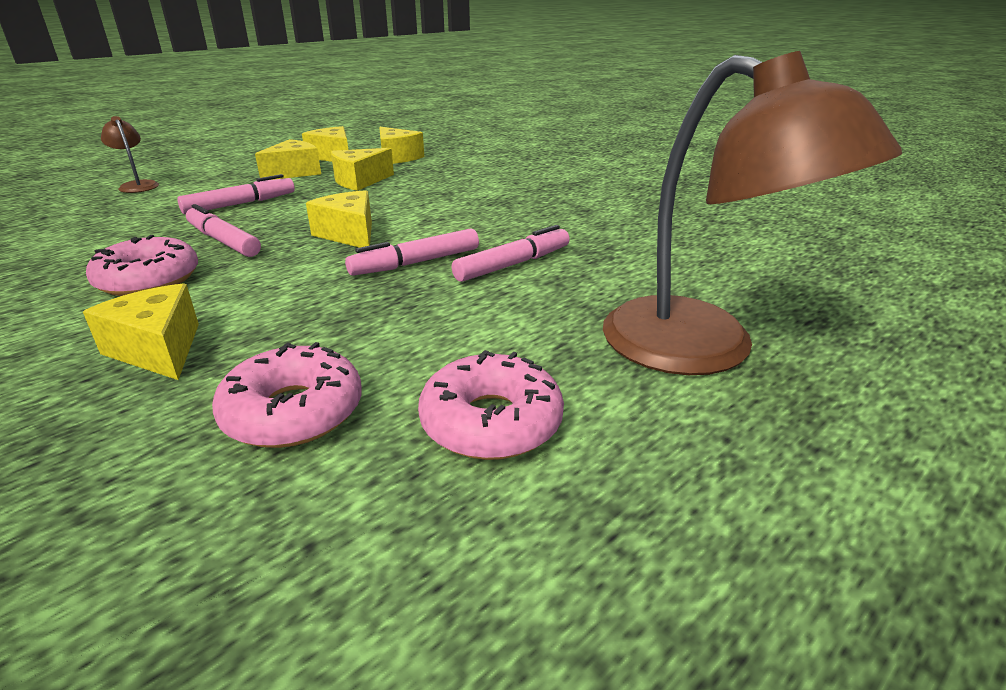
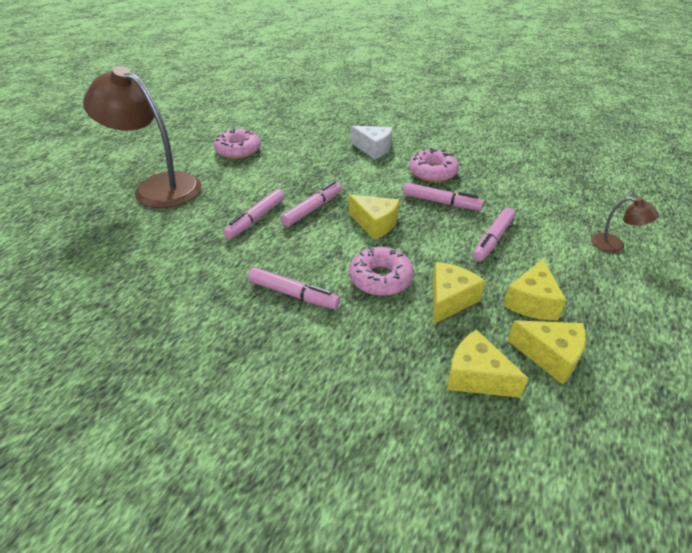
camera: 160 degrees right, 10 degrees up
(158, 349) = (373, 149): yellow cheese -> white cheese
(293, 412) = (302, 142): pink donut -> pink donut (380, 278)
(503, 201) = (293, 294): none -> pink marker

